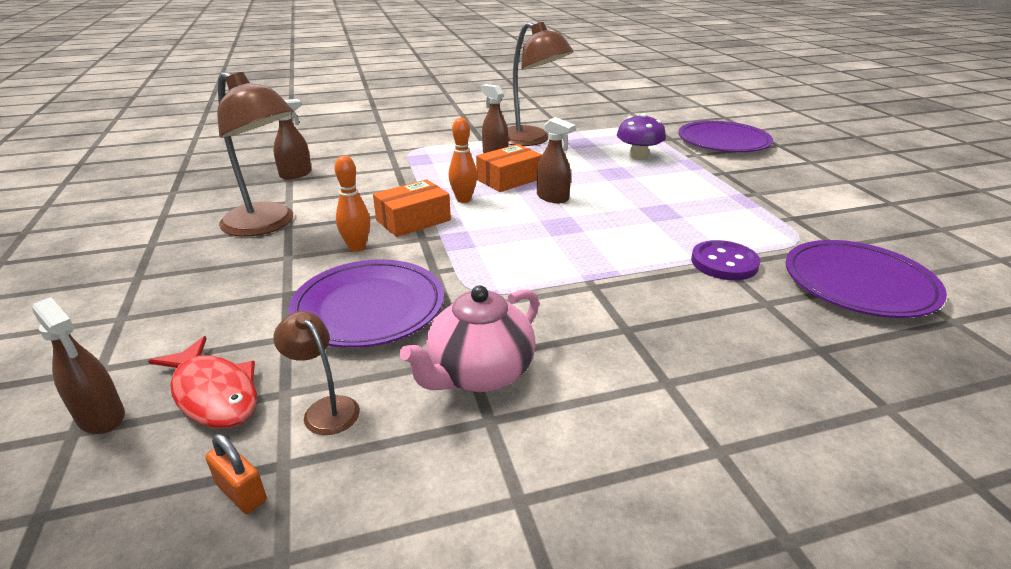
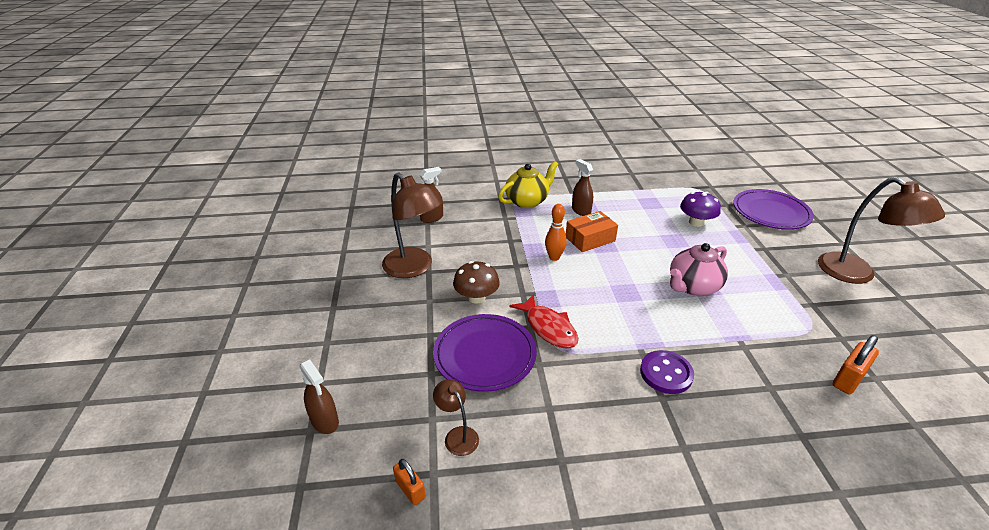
camera: 10 degrees right, 5 degrees up
(214, 393) = (389, 413): red fish -> red fish (548, 328)
(357, 247) = (476, 297): orange bowling pin -> brown mushroom
(413, 220) = (516, 275): orange box -> none
(425, 150) = (527, 201): none -> yellow teapot
(479, 374) = (556, 422): pink teapot -> pink teapot (693, 286)
(531, 140) = (611, 197): brown lamp -> brown lamp (856, 274)
(552, 198) = (622, 262): brown spray bottle -> none
(724, 263) = (746, 344): purple button -> purple button (666, 373)
(858, 284) = (848, 379): purple plate -> orange padlock

